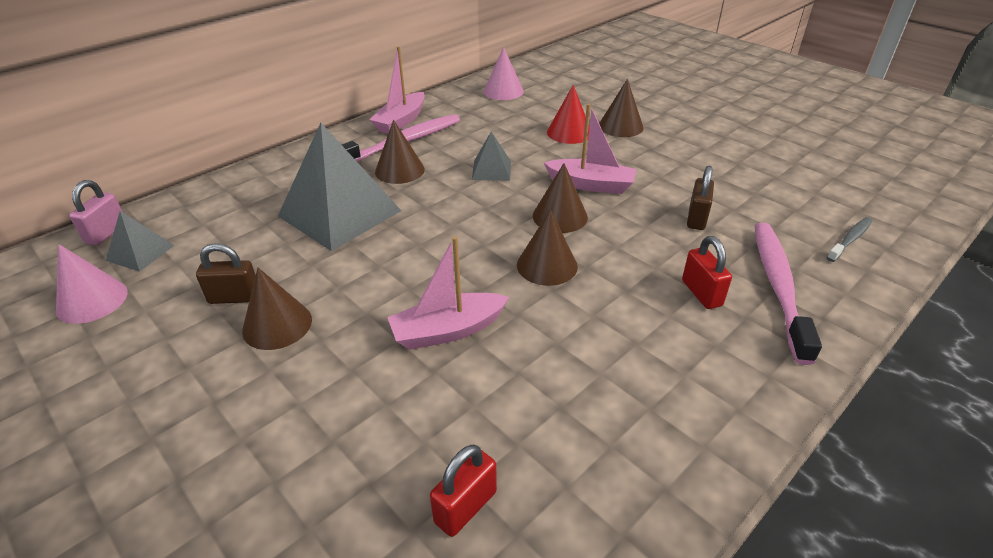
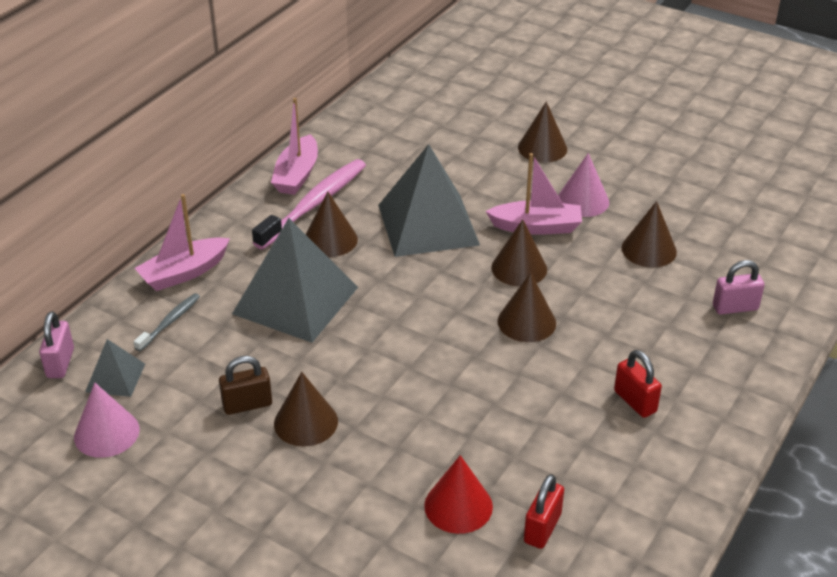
camera: 15 degrees left, 0 degrees up
(448, 330) = (464, 399): pink boat -> pink boat (184, 273)
(491, 170) = (428, 225): grey pyramid -> grey pyramid, size x2.10
(503, 91) = (394, 115): pink cone -> pink cone (583, 201)
(569, 132) = (490, 164): red cone -> red cone (458, 506)
(696, 218) = (649, 249): brown padlock -> brown cone
(701, 293) = (671, 325): red padlock -> red padlock (635, 401)
(778, 286) = (735, 307): pink toothbrush -> pink padlock
(850, 240) = (789, 250): grey toothbrush -> grey toothbrush (169, 322)

